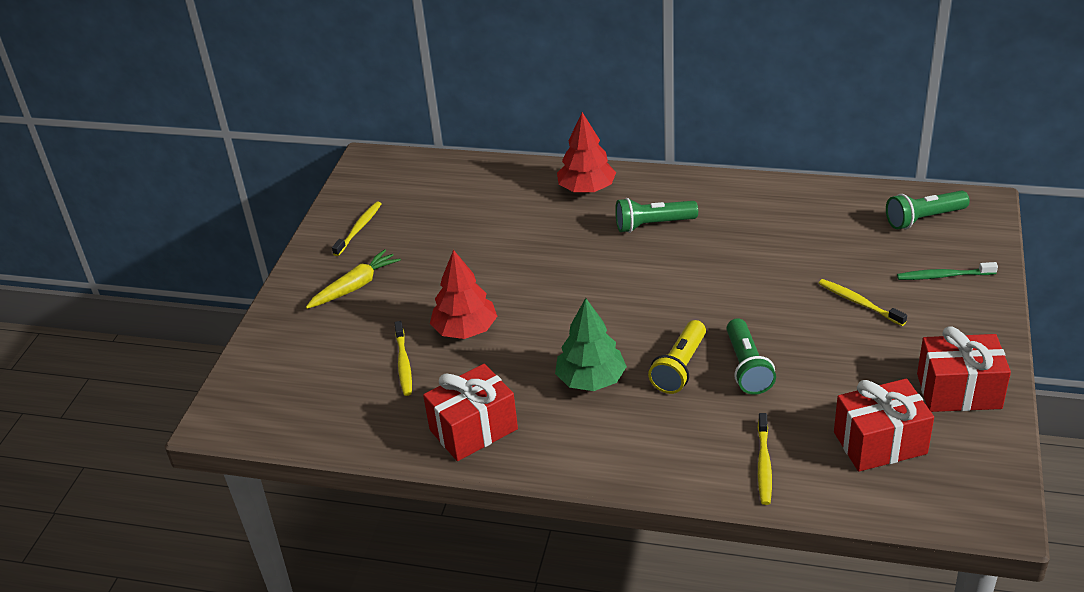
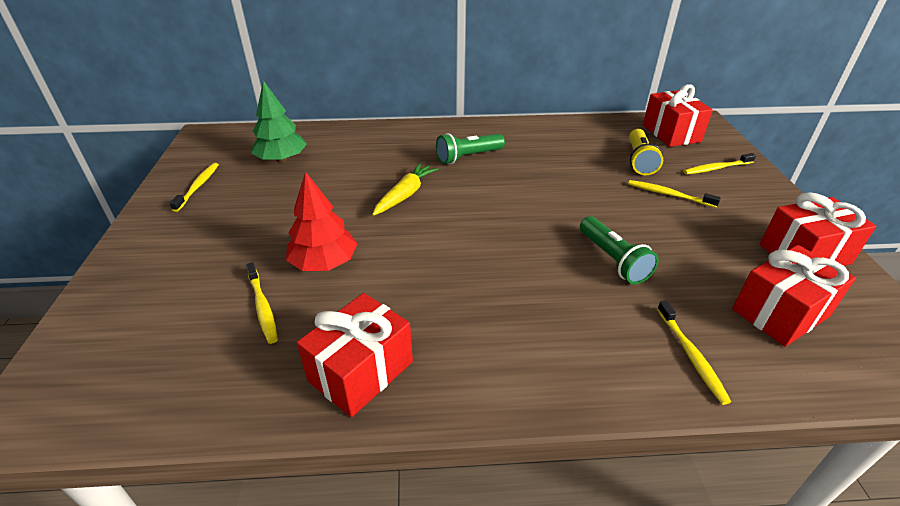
camera: 20 degrees left, 0 degrees up
(355, 286) = (198, 237): yellow carrot -> yellow carrot (405, 195)
(587, 189) = (402, 138): red tree -> none
(591, 380) = (471, 294): green tree -> green tree (281, 159)
(679, 368) = (552, 269): yellow flashlight -> yellow flashlight (639, 161)
(923, 219) = (671, 133): green flashlight -> red gift
(944, 276) = (716, 168): green toothbrush -> yellow toothbrush

